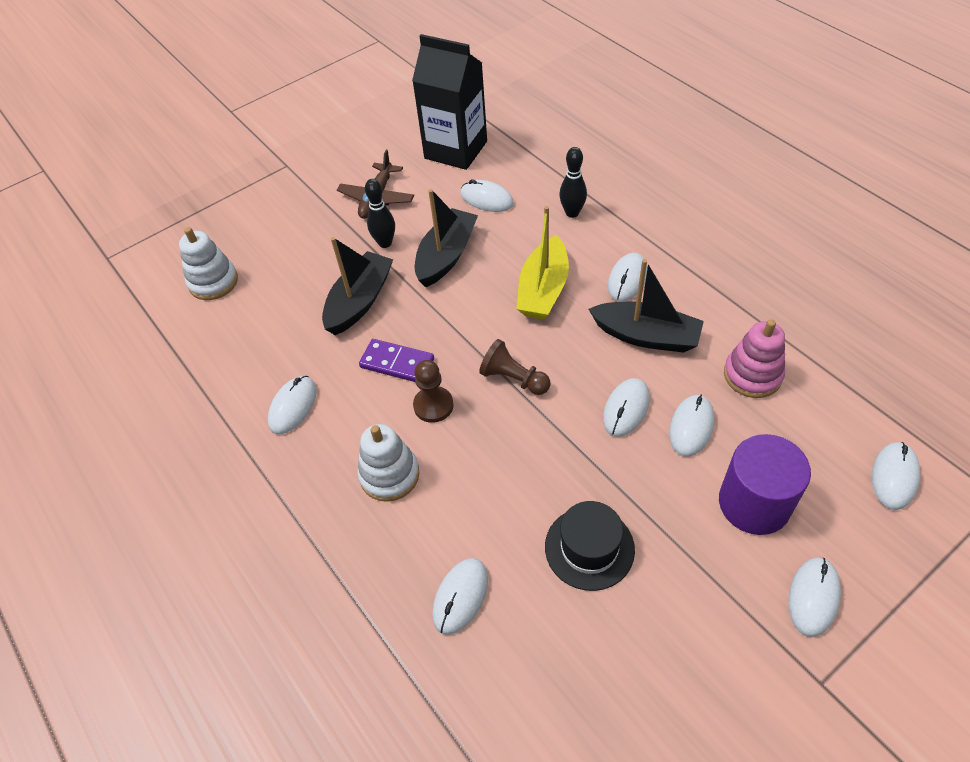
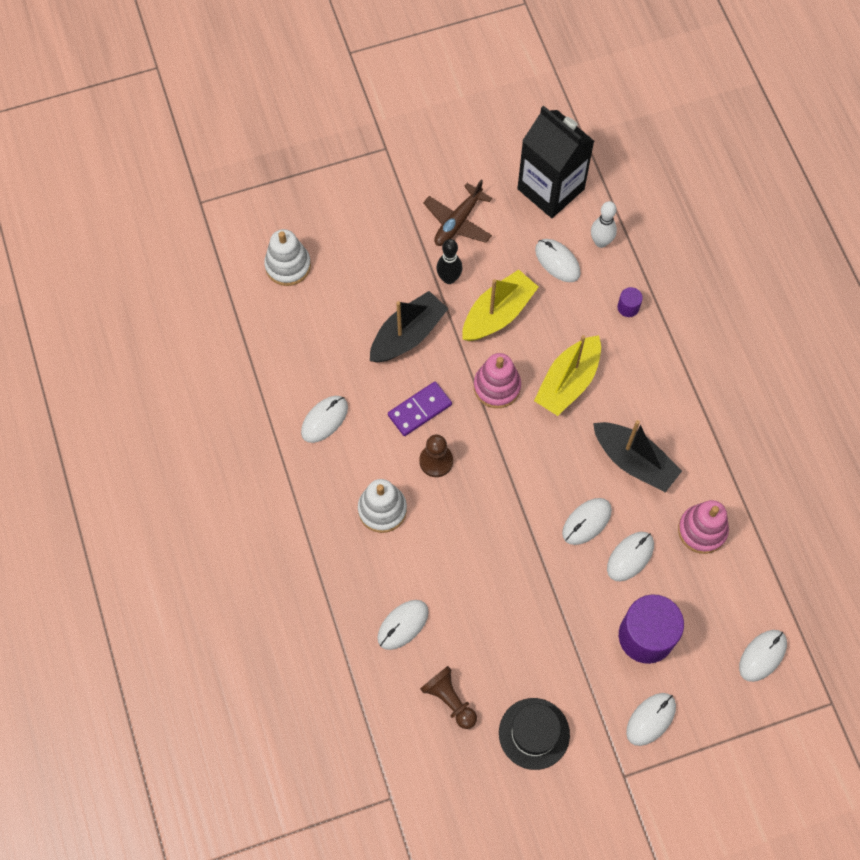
camera: 15 degrees right, 15 degrees up
(397, 363) = (420, 410): purple domino -> purple domino turned 75 degrees counterclockwise
(446, 256) = (498, 313): black boat -> yellow boat
(471, 316) = (497, 387): none -> pink stacking toy
(514, 379) = (509, 460): brown pawn -> brown pawn (449, 699)
(521, 173) = (601, 242): none -> white bowling pin
(572, 213) = (628, 307): black bowling pin -> purple cylinder
(589, 548) = (509, 624): black hat -> black hat (534, 733)
(627, 279) = (644, 399): white mouse -> none

